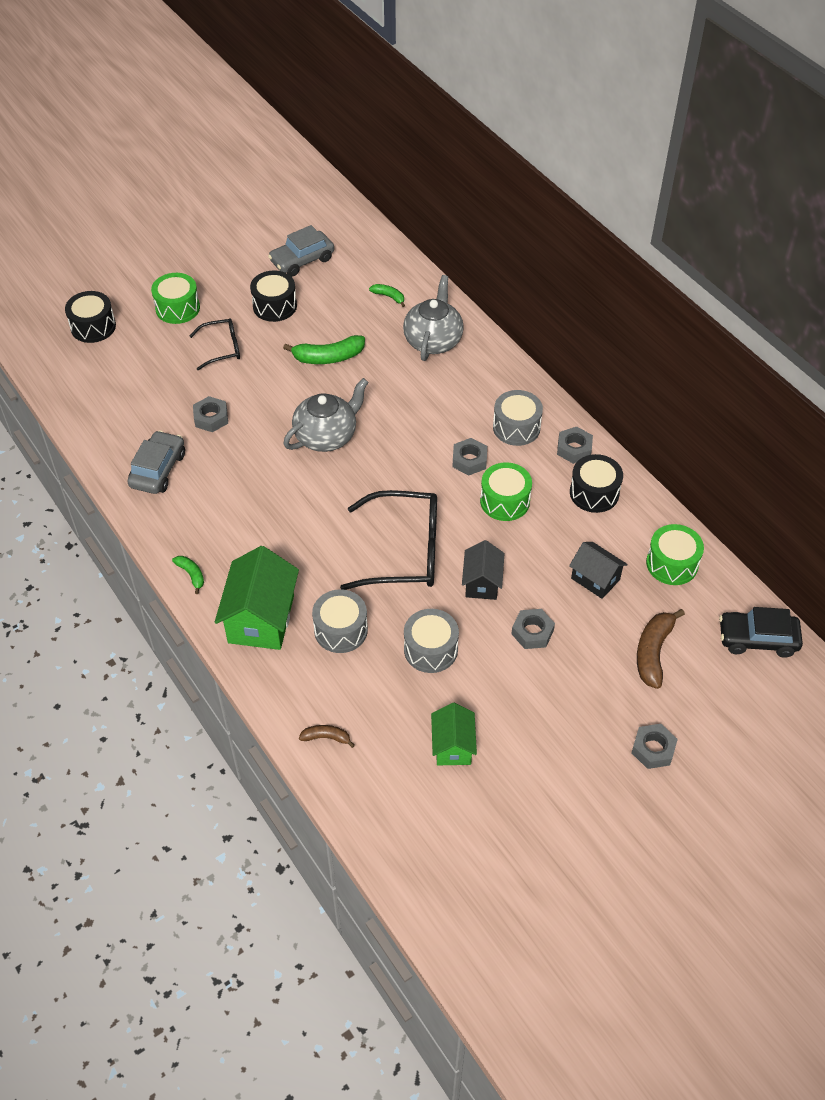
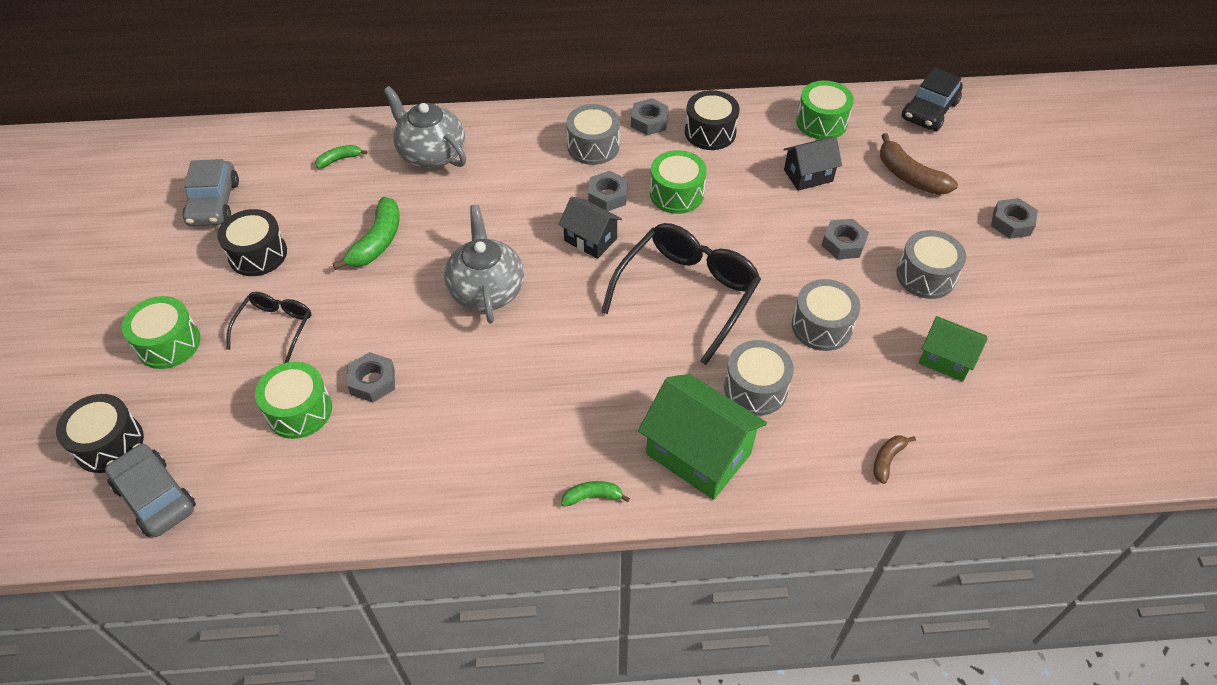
camera: 60 degrees left, 0 degrees up
(158, 470) = (408, 467): grey car -> grey car (155, 497)
(167, 396) = (299, 410): none -> green drum
(482, 583) = (764, 253): black house -> black house (590, 239)
(537, 703) = (925, 276): none -> grey drum

